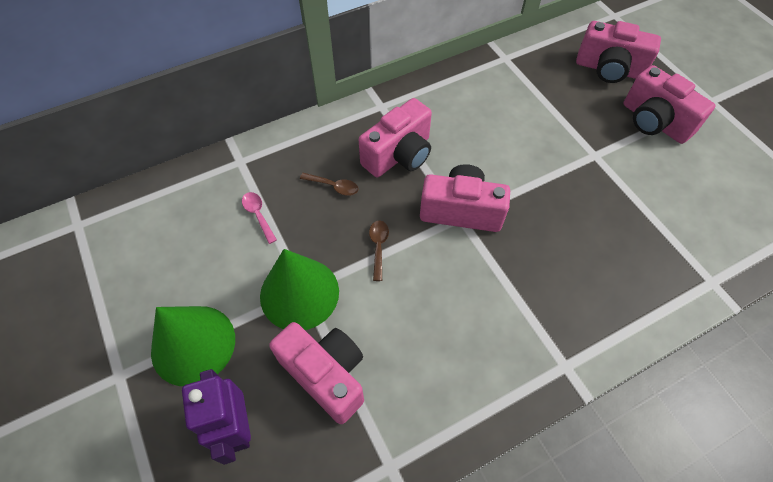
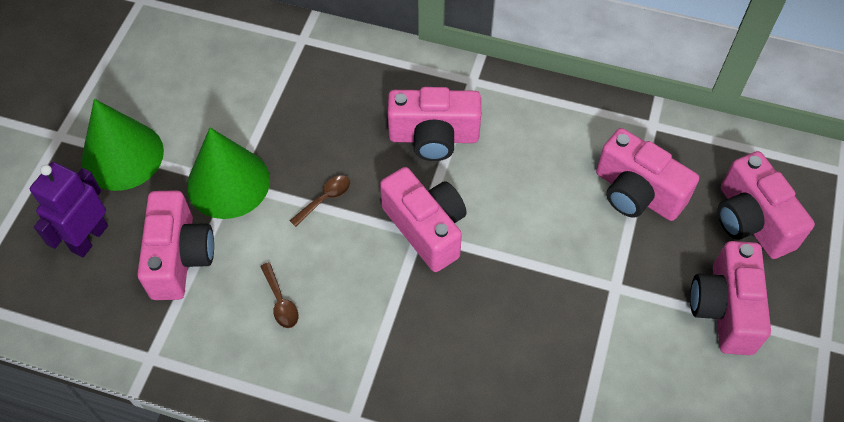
camera: 45 degrees right, 0 degrees up
(258, 215) = (267, 95): pink spoon -> none
(334, 186) = (349, 120): brown spoon -> brown spoon (280, 302)
(542, 98) = (637, 193): none -> pink camera

